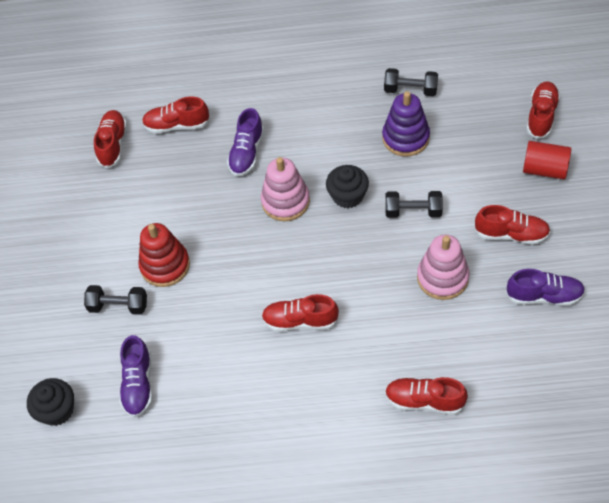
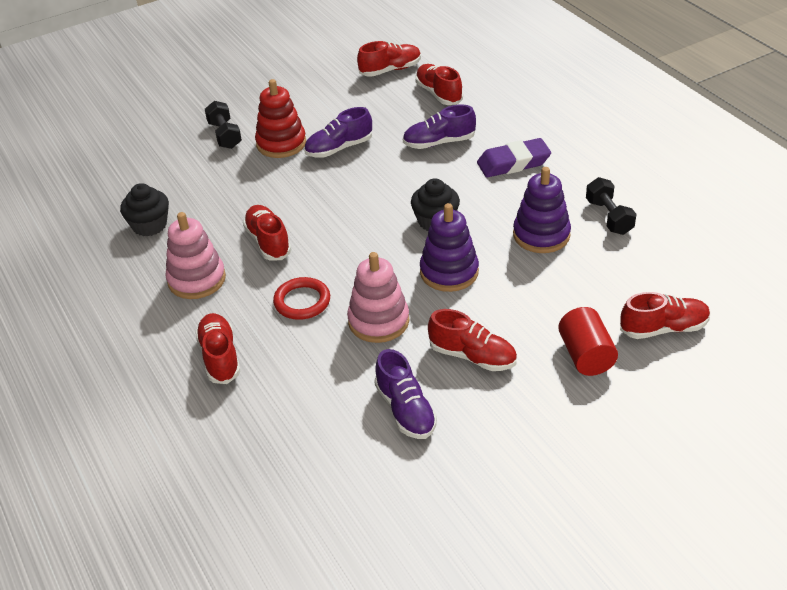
camera: 60 degrees right, 15 degrees down
(57, 410) = (108, 143): black cupcake -> black cupcake (149, 225)
(138, 384) = (152, 174): purple shoe -> purple shoe (339, 148)
(285, 201) = (400, 185): pink stacking toy -> pink stacking toy (197, 279)
(308, 117) = (513, 163): none -> purple eraser
(390, 321) = (302, 301): none -> red ring
(413, 211) = (449, 272): black dumbbell -> purple stacking toy
(511, 234) = (472, 356): red shoe -> red shoe turned 45 degrees counterclockwise

